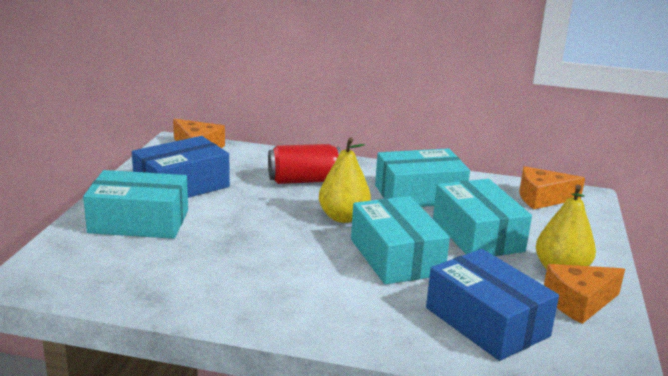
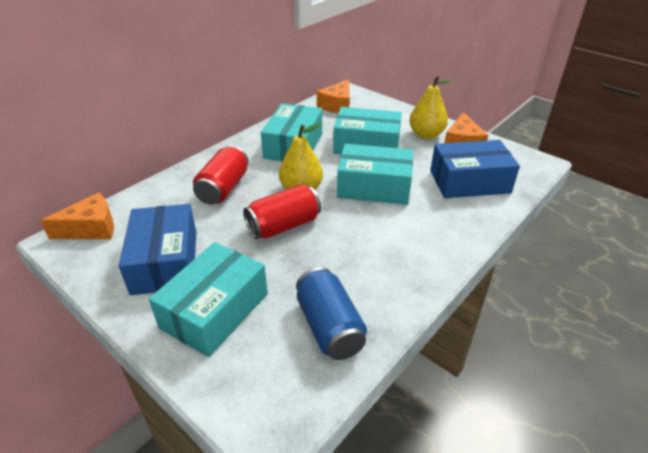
camera: 60 degrees left, 15 degrees up
(152, 278) = (329, 327): none -> blue can
(275, 222) = (283, 226): none -> red can

